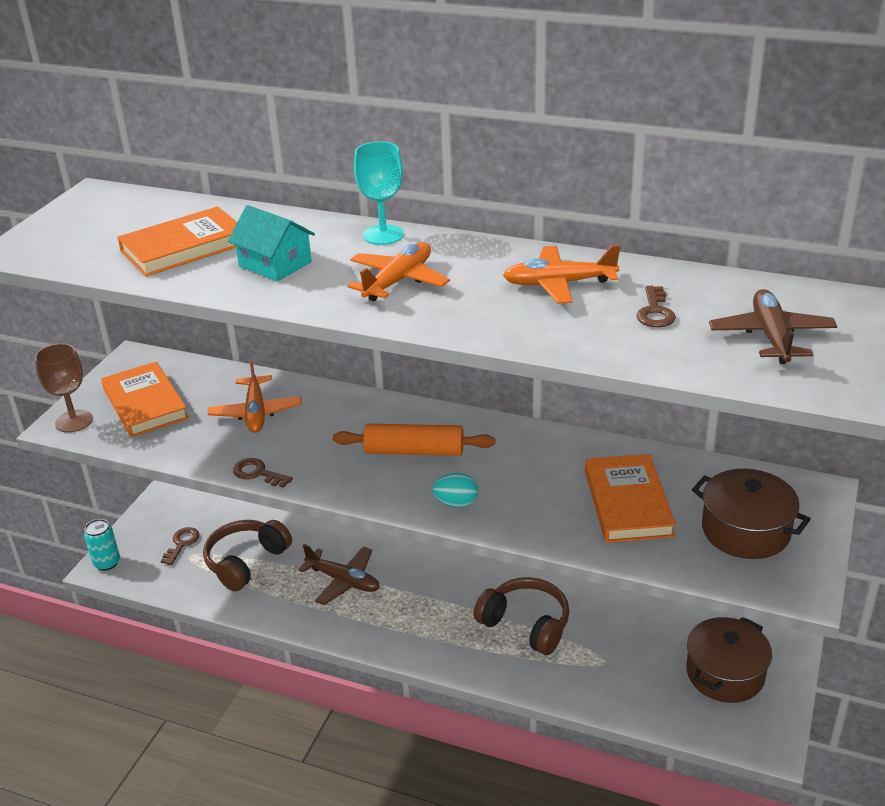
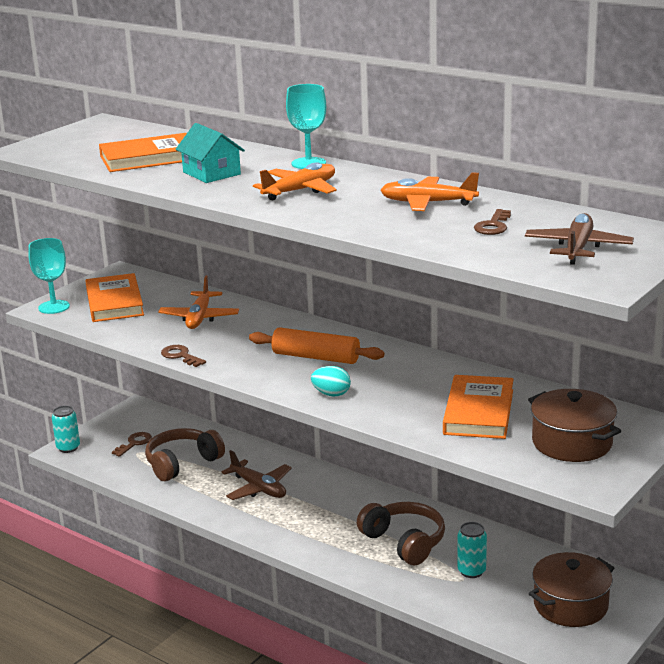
camera: 15 degrees right, 10 degrees down
(74, 421) = (54, 307): brown goblet -> turquoise goblet
(609, 649) = (471, 571): none -> turquoise can

